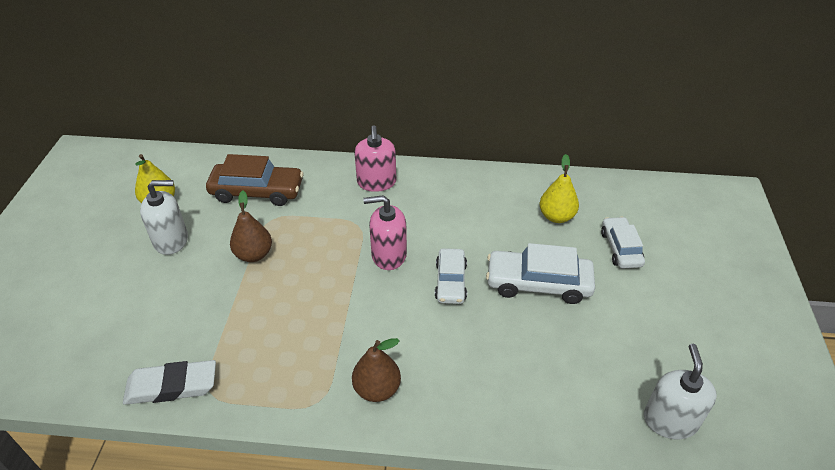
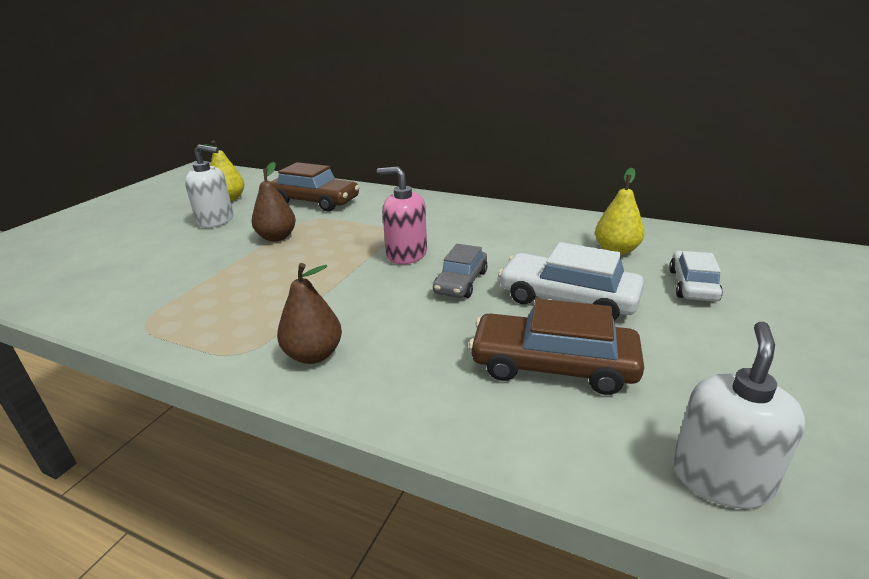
camera: 20 degrees right, 15 degrees down
(172, 386) = (115, 313): white eraser -> none
(376, 182) = (429, 207): pink soap dispenser -> none
(450, 282) = (461, 282): white car -> grey car
(551, 355) = (553, 365): none -> brown car

